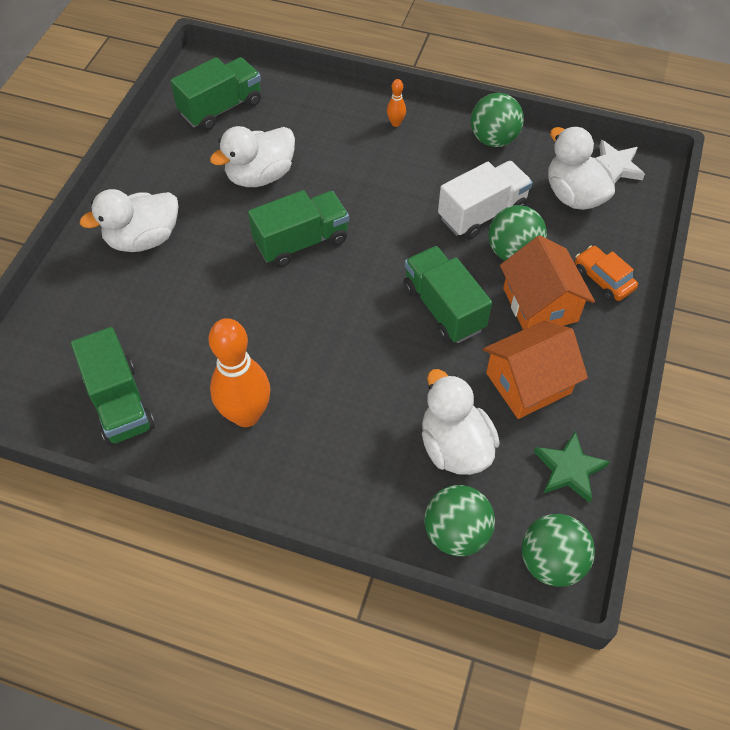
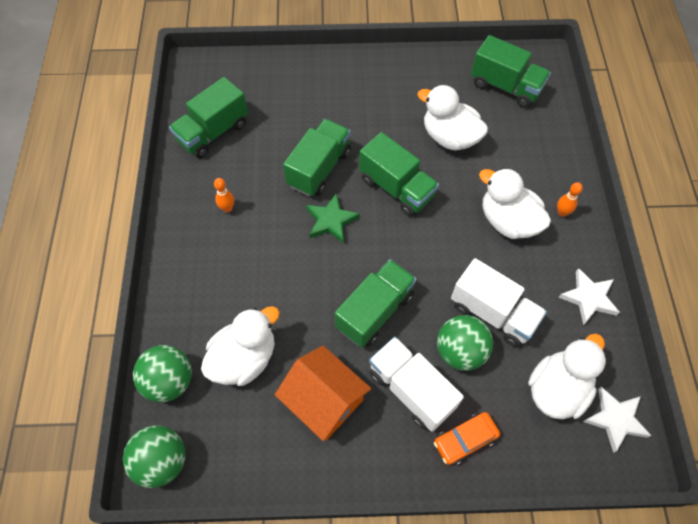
camera: 70 degrees right, 5 degrees up
(143, 239) = (353, 90): white duck -> white duck (508, 221)
(237, 305) = (319, 168): none -> green truck
(246, 415) = (227, 208): orange bowling pin -> orange bowling pin, size x0.42
(493, 139) = (589, 298): green ball -> white star
(540, 305) = (411, 390): orange house -> white truck
(569, 469) = (249, 456): green star -> green star (331, 221)
(603, 279) = (465, 440): orange car -> orange car turned 150 degrees counterclockwise

